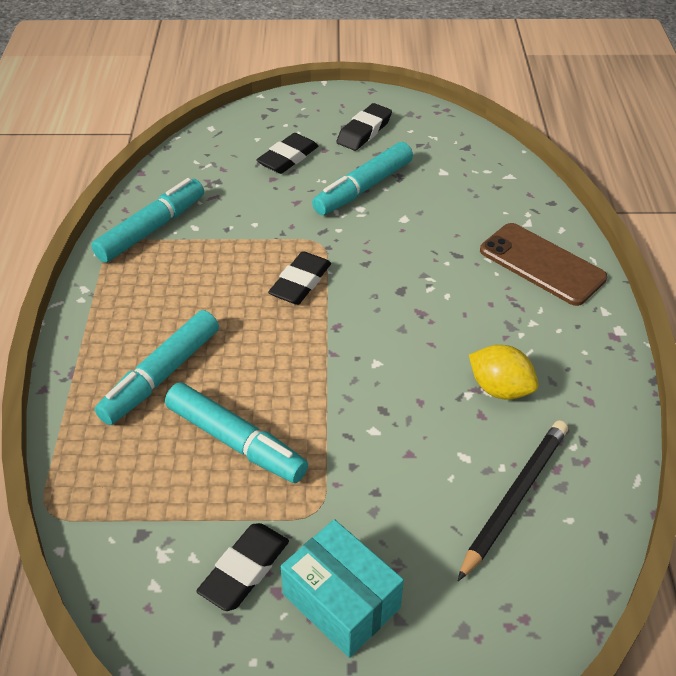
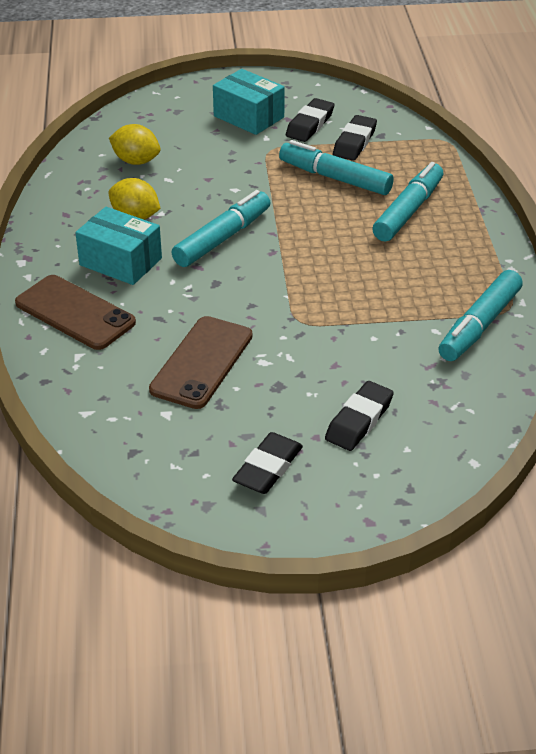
camera: 175 degrees right, 5 degrees down
(300, 283) = (311, 283): black eraser -> black eraser (354, 142)
(363, 188) = (261, 385): turquoise marker -> turquoise marker (223, 238)
(414, 209) = (202, 362): none -> brown phone
(506, 323) = (120, 262): none -> turquoise box
(514, 498) = (136, 161): black pencil -> yellow lemon

